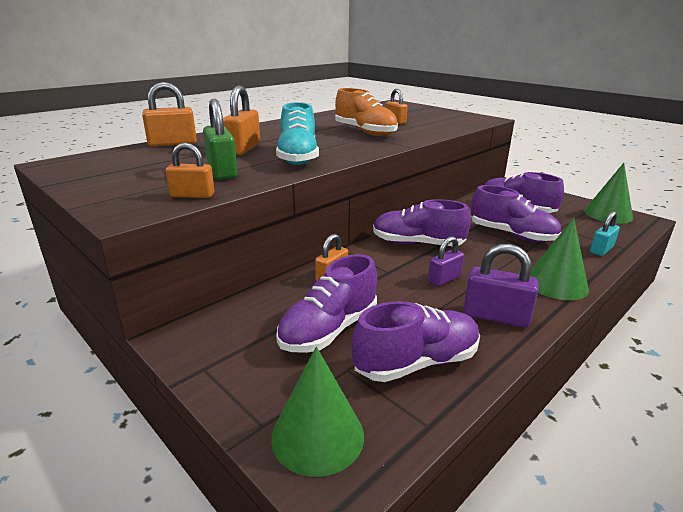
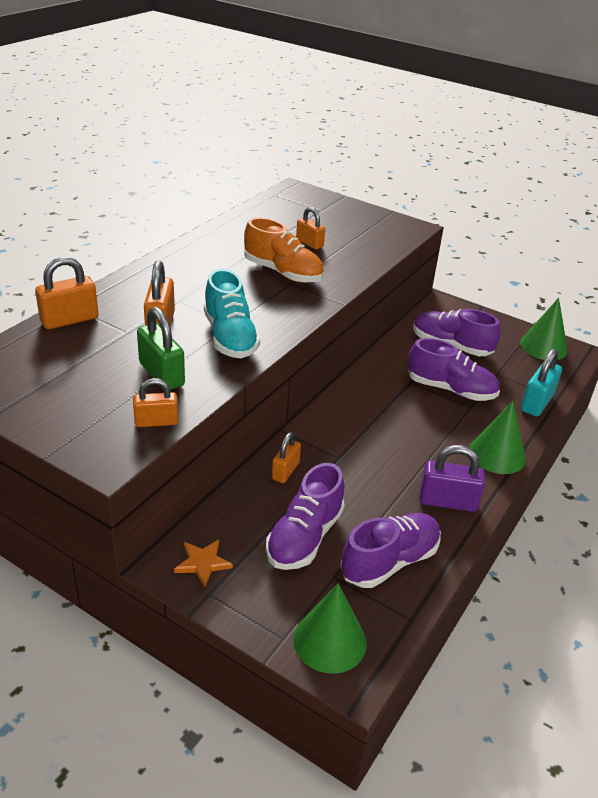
camera: 15 degrees left, 10 degrees up
(213, 339) = (203, 563): none -> orange star
(417, 244) = (358, 413): purple shoe -> none
(444, 279) = (394, 460): purple padlock -> none
(601, 250) = (536, 403): turquoise padlock -> turquoise padlock, size x1.52

